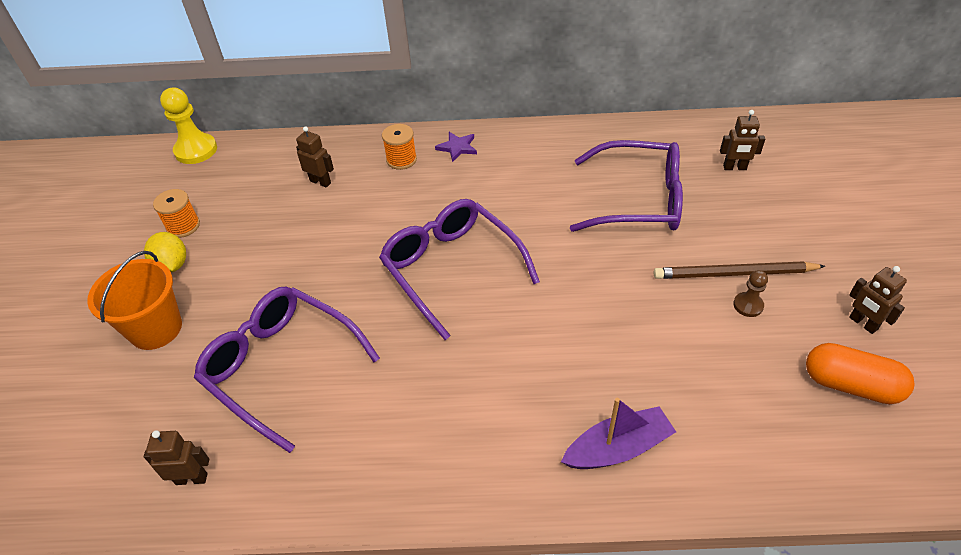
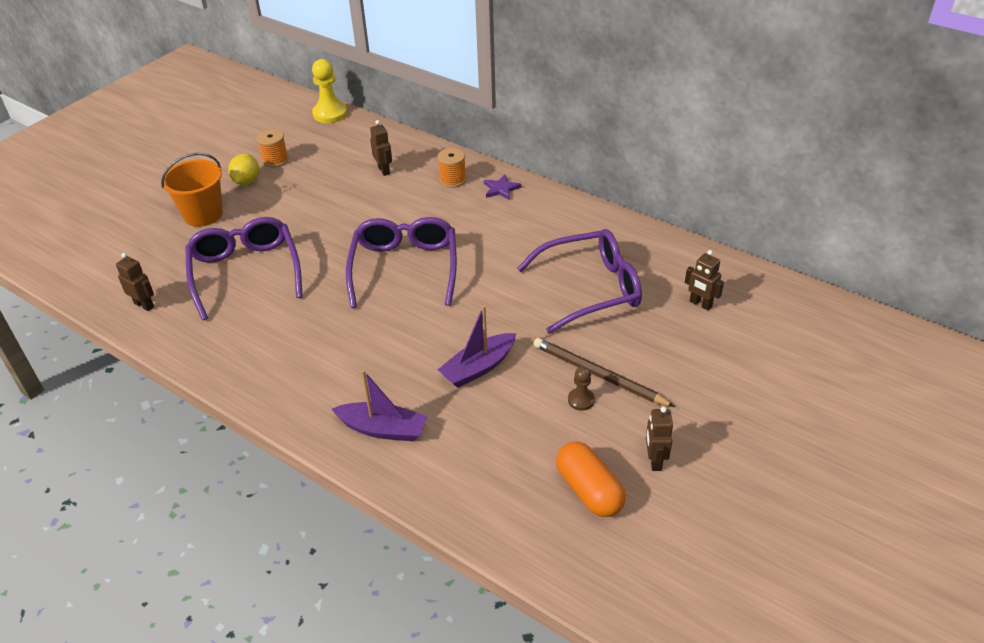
camera: 35 degrees right, 5 degrees down
(631, 328) = (478, 368): none -> purple boat
(638, 200) = (590, 289): purple glasses -> purple glasses turned 60 degrees counterclockwise

